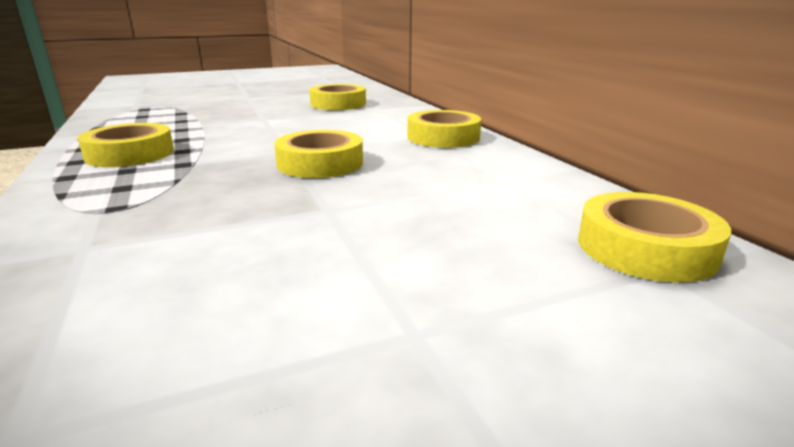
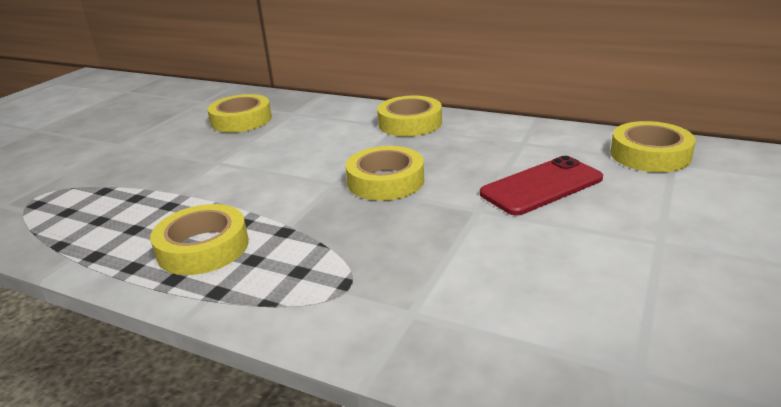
camera: 40 degrees left, 5 degrees up
(430, 219) = (541, 186): none -> red phone

